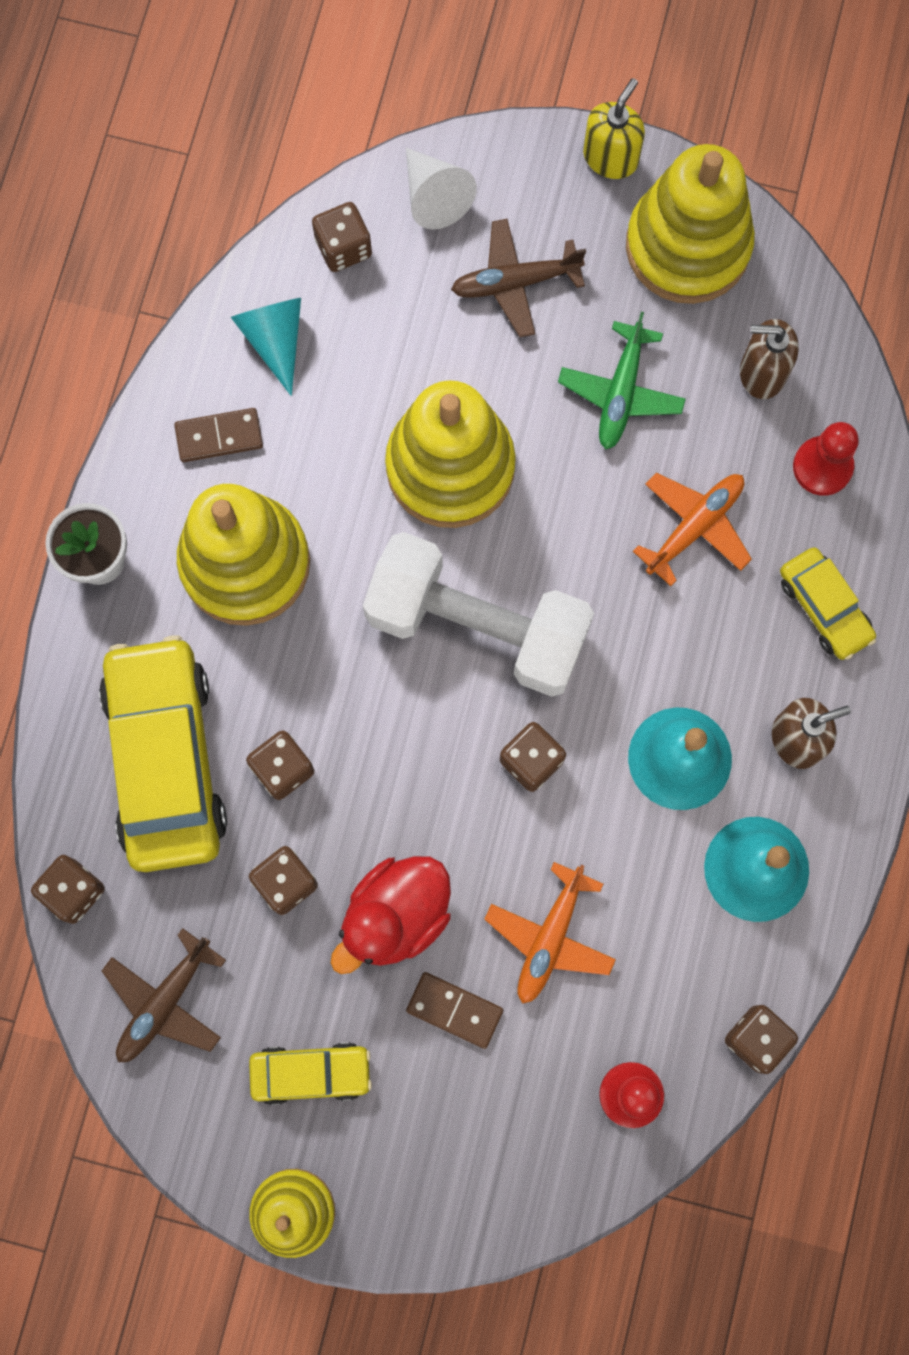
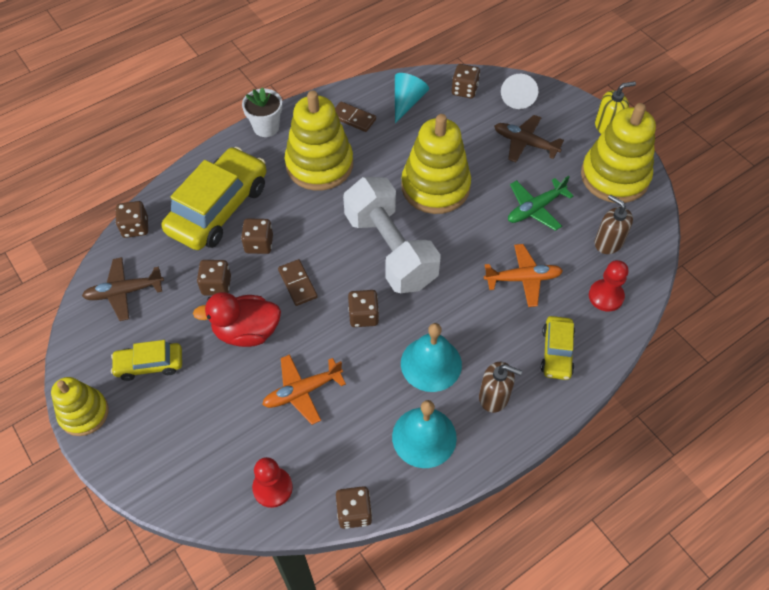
camera: 40 degrees right, 20 degrees down
(311, 1073) = (149, 364): yellow car -> yellow car turned 135 degrees clockwise
(454, 1010) = (232, 388): brown domino -> brown domino (297, 284)

